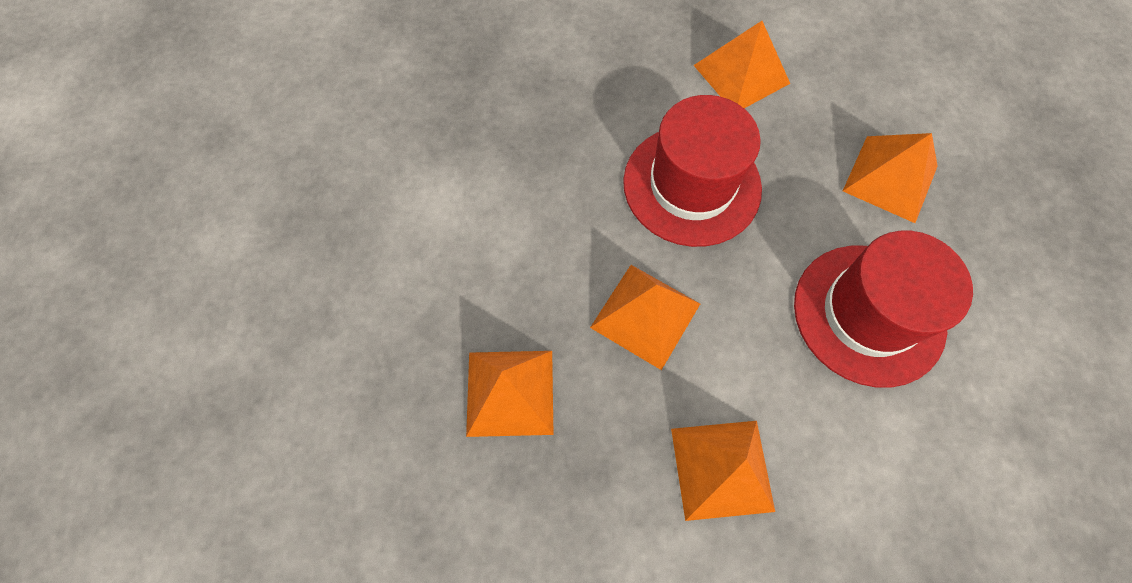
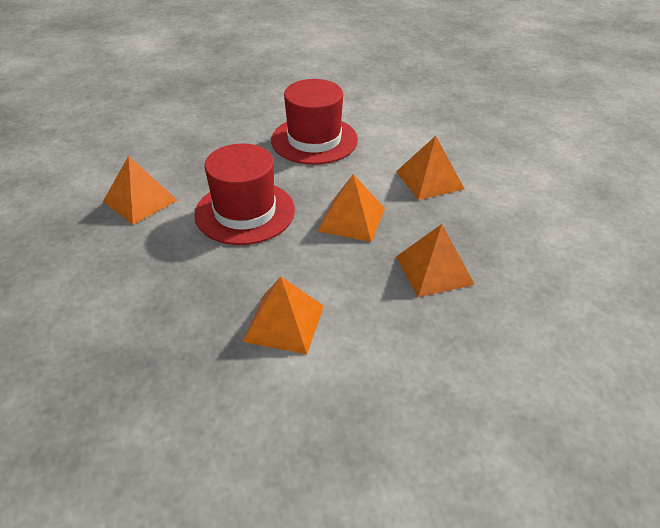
camera: 105 degrees left, 25 degrees down
(890, 178) = (219, 137): orange pyramid -> orange pyramid (284, 323)

